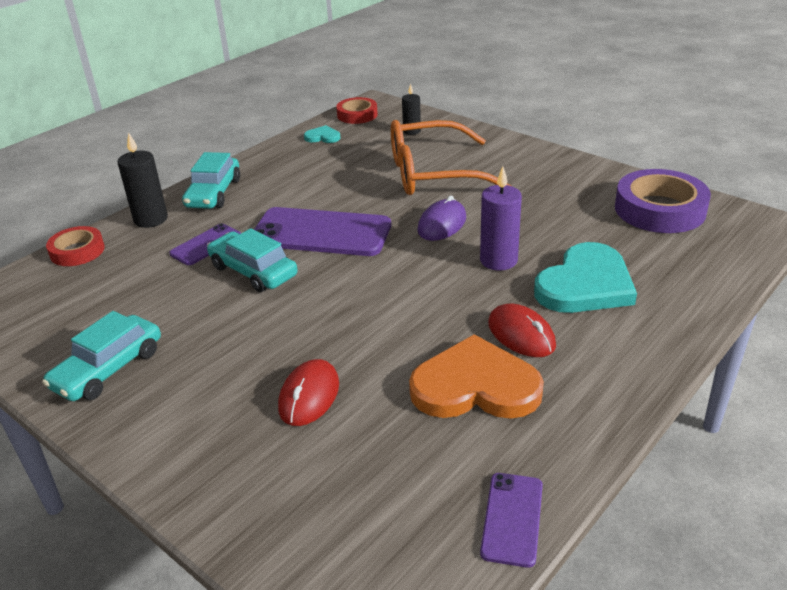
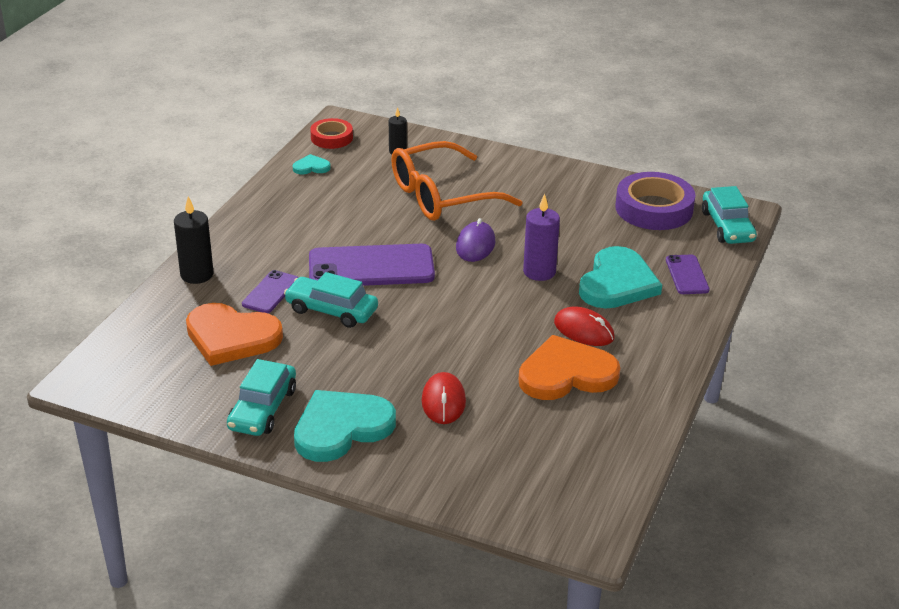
camera: 20 degrees left, 0 degrees up
(77, 251) = (148, 315): red tape -> none
(136, 285) = (231, 337): none -> orange heart
(174, 408) = (341, 428): none -> turquoise heart
(213, 193) = (240, 240): turquoise car -> turquoise car (727, 226)
(512, 518) = (630, 454): purple phone -> purple phone (687, 275)

